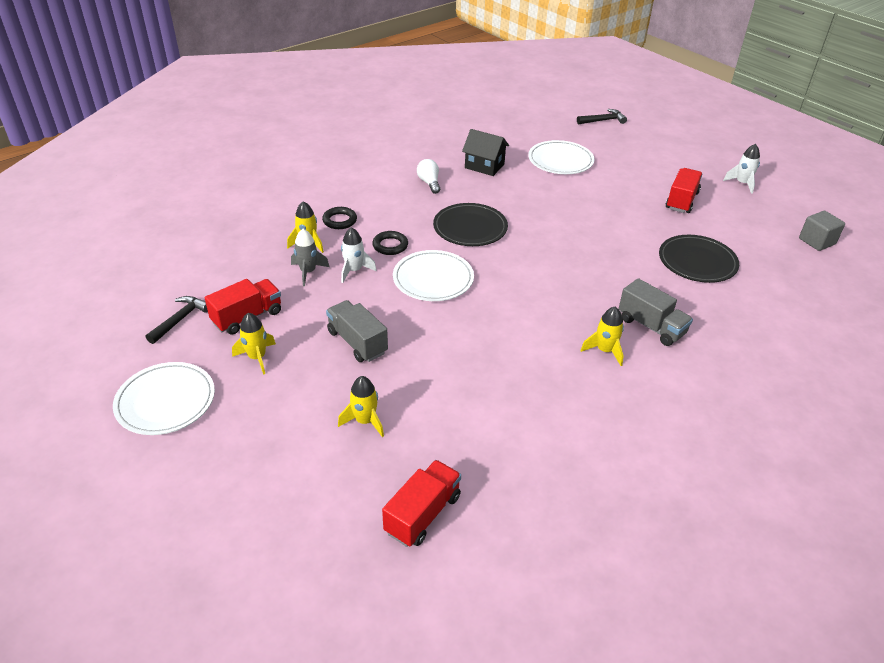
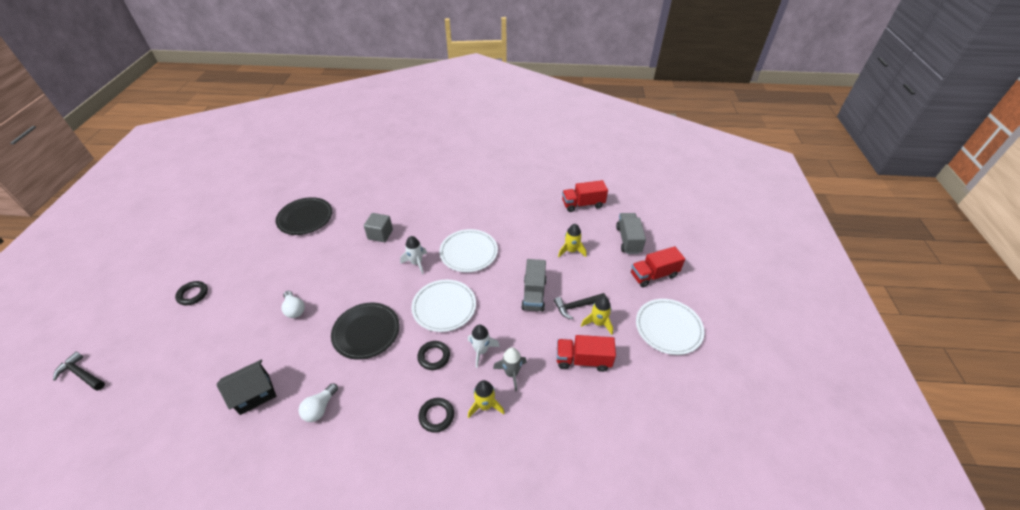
camera: 135 degrees left, 5 degrees up
(180, 320) = (630, 391): black hammer -> black hammer (577, 306)
(484, 166) = (254, 394): black house -> black house turned 75 degrees clockwise
(551, 208) = (294, 309): none -> white light bulb
(560, 161) = (203, 351): white plate -> white plate (468, 252)
(605, 350) = (426, 211): yellow rocket -> none
(640, 173) = (193, 294): none -> black ring
(651, 326) = (388, 207): grey truck -> grey truck (628, 240)
(681, 201) = (225, 256): red truck -> red truck (653, 275)
(742, 183) = (172, 241): white rocket -> white rocket (416, 263)
(817, 241) = (236, 189): grey cube -> grey cube (380, 234)

